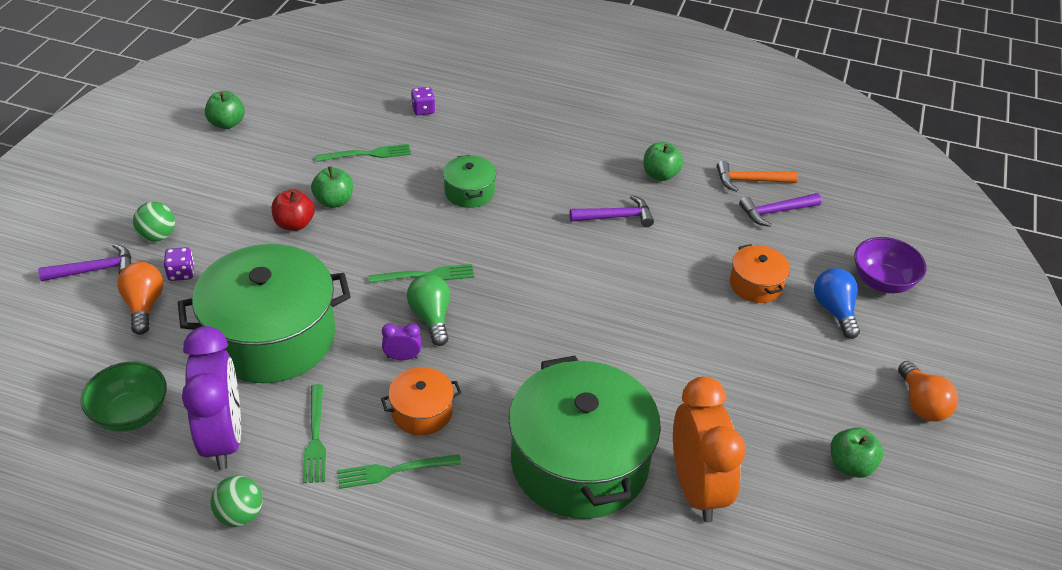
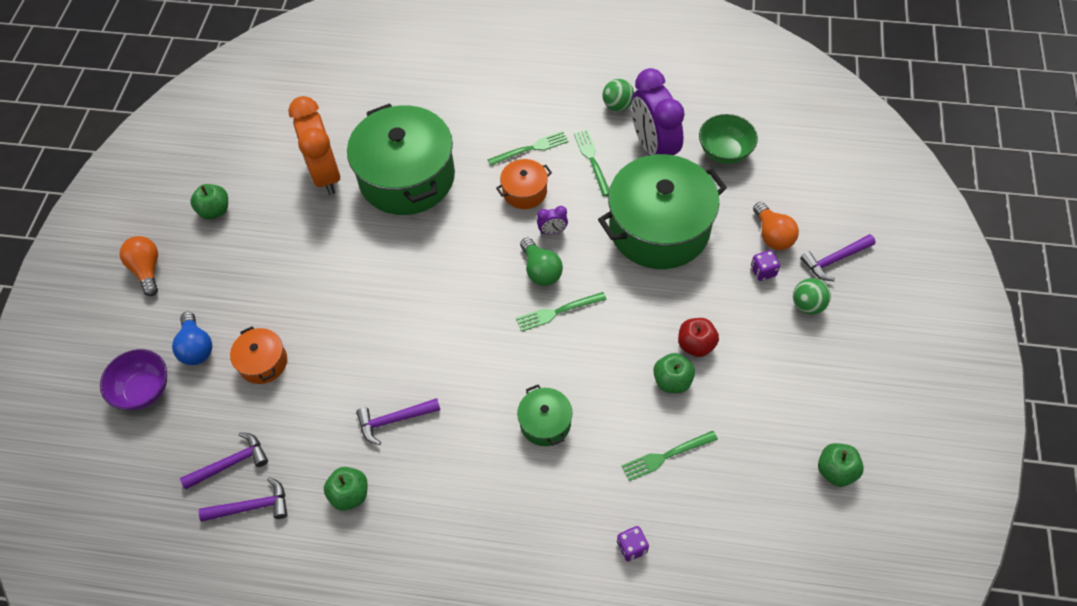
camera: 175 degrees right, 15 degrees up
(750, 181) = (252, 506): orange hammer -> purple hammer

